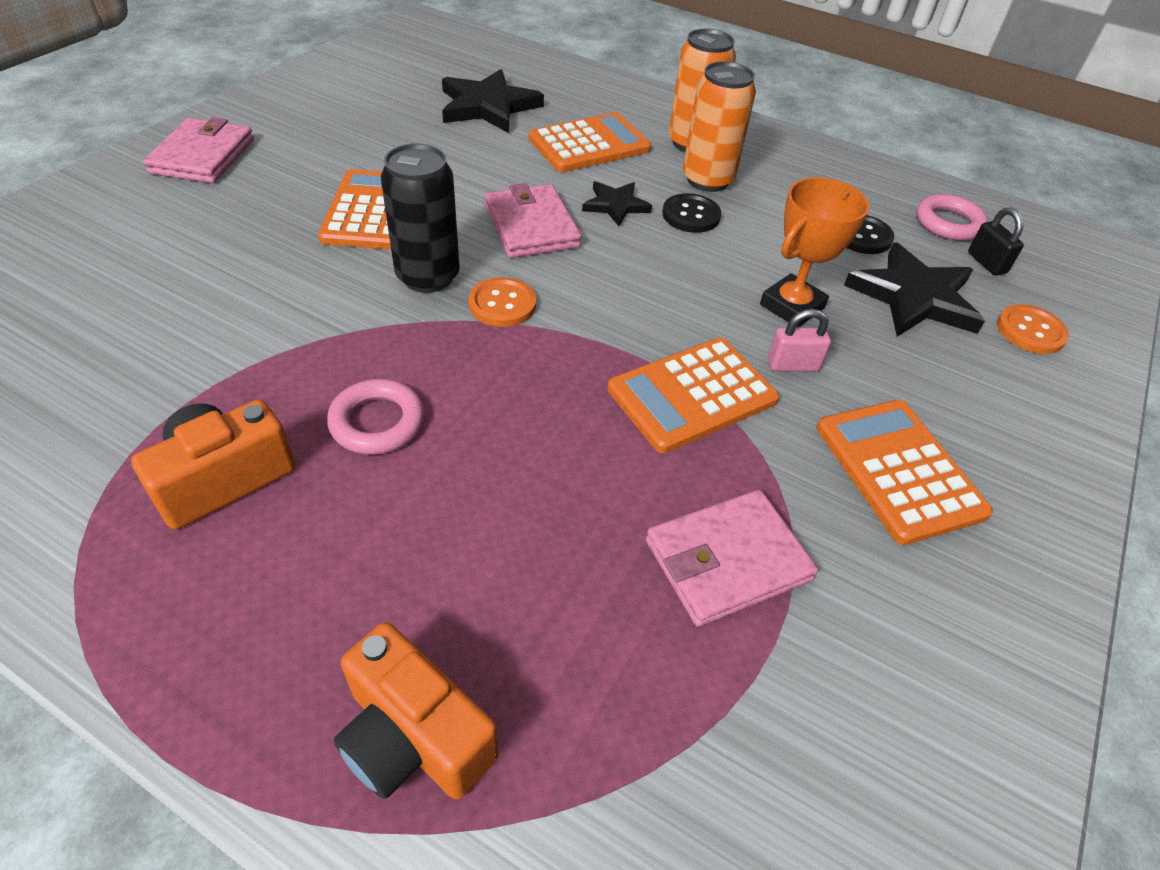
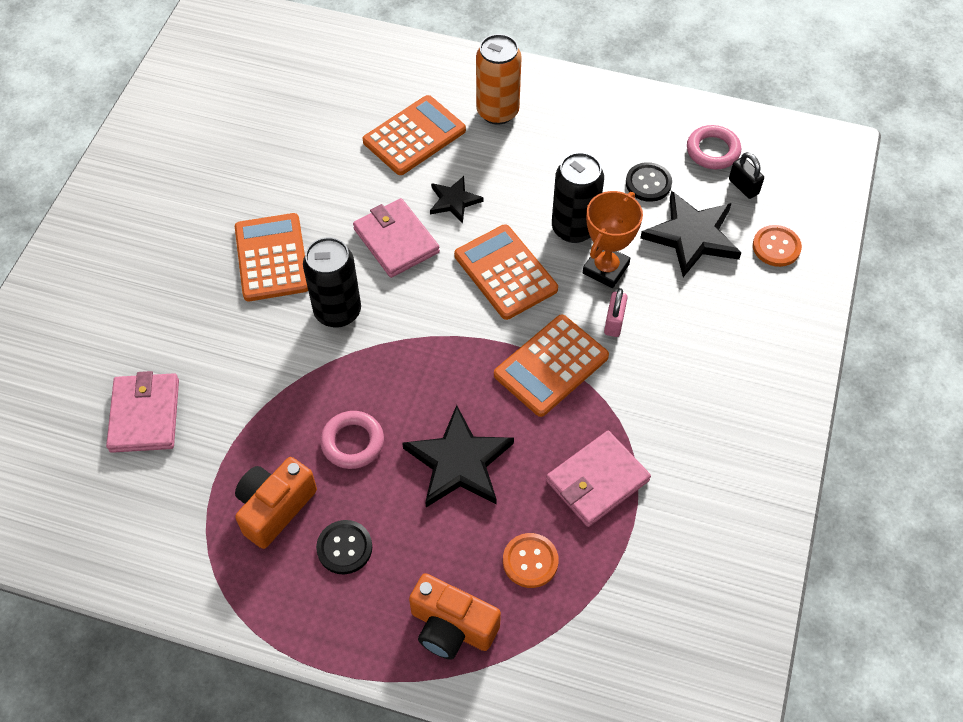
camera: 10 degrees left, 10 degrees up
(203, 156) = (110, 235): pink wallet -> pink wallet (145, 415)
(488, 106) = (316, 111): black star -> black star (459, 462)
(502, 304) = (400, 322): orange button -> orange button (530, 561)
(691, 215) = (514, 196): black button -> black button (344, 548)
(707, 180) = (519, 152): orange can -> none
(758, 259) = (574, 228): none -> black can
(793, 365) = (614, 322): pink padlock -> pink padlock turned 60 degrees counterclockwise
(898, 470) = (693, 389): orange calculator -> orange calculator (505, 272)

